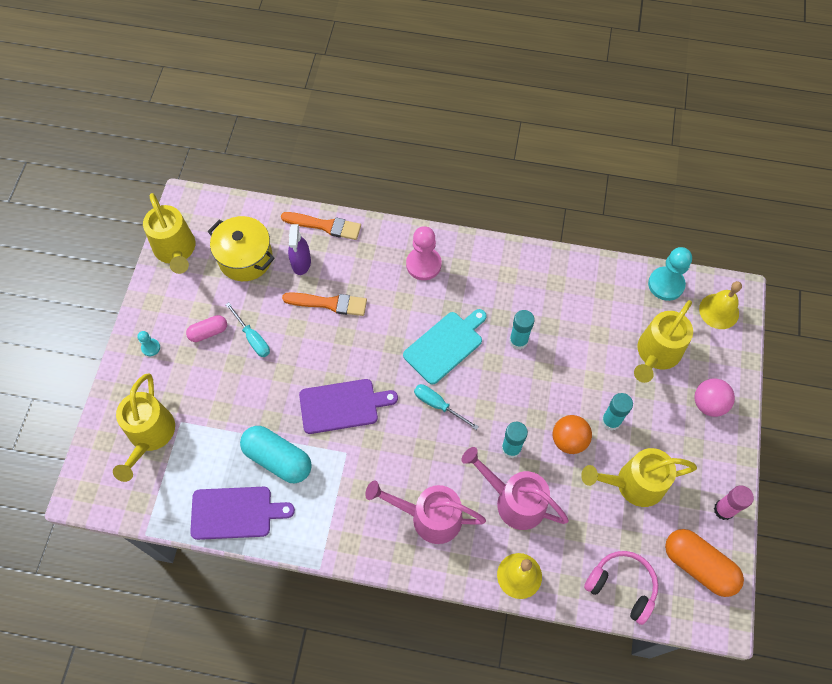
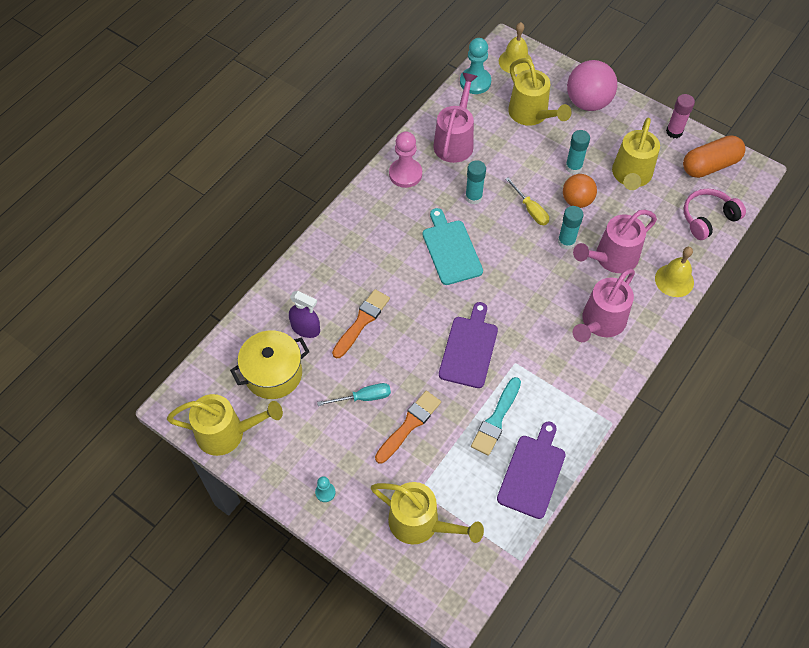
camera: 65 degrees left, 5 degrees down
(208, 332) = (336, 434): pink capsule -> none
(278, 459) = (496, 419): turquoise capsule -> turquoise brush
(325, 226) = (278, 295): orange brush -> orange brush (409, 425)
(423, 264) = (363, 234): pink pawn -> pink pawn (405, 174)
(438, 405) = (503, 277): turquoise screwdriver -> none
(532, 399) = (530, 210): none -> yellow screwdriver
(578, 297) = (455, 141): none -> pink watering can
(708, 404) = (588, 102): pink ball -> pink ball, size x1.54

